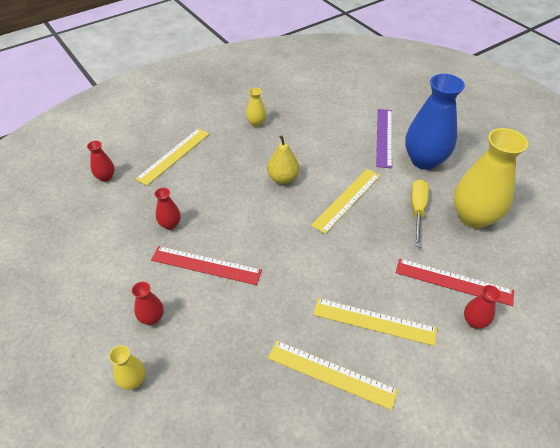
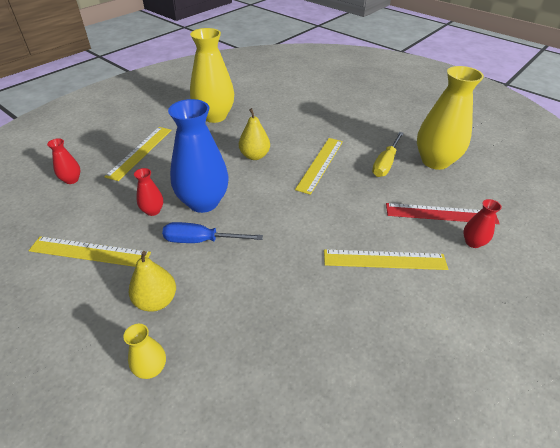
camera: 15 degrees left, 5 degrees down
(152, 318) = (156, 301): red vase -> yellow pear
(206, 265) = (201, 241): red ruler -> blue screwdriver
(256, 123) = (214, 116): yellow vase -> yellow vase, size x2.22
(331, 374) = (362, 315): yellow ruler -> yellow ruler (90, 252)
(384, 137) = (334, 113): purple ruler -> none
(417, 210) = (385, 163): yellow screwdriver -> yellow screwdriver turned 150 degrees counterclockwise
(424, 160) = (376, 125): blue vase -> blue vase (203, 202)

